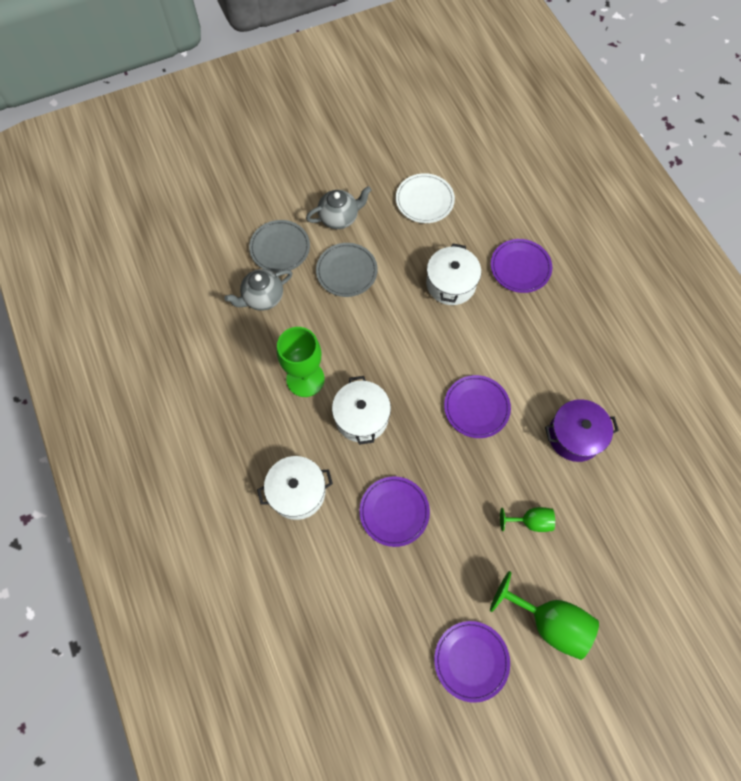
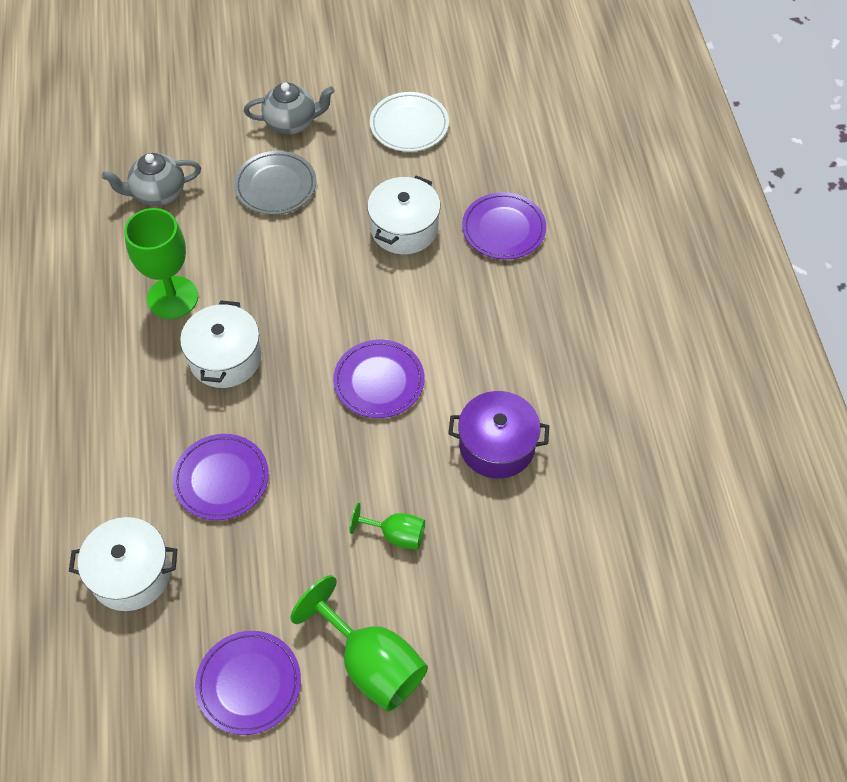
camera: 15 degrees right, 10 degrees down
(280, 248) = (203, 142): grey plate -> none
(297, 492) = (108, 426): white pot -> white pot (131, 573)

